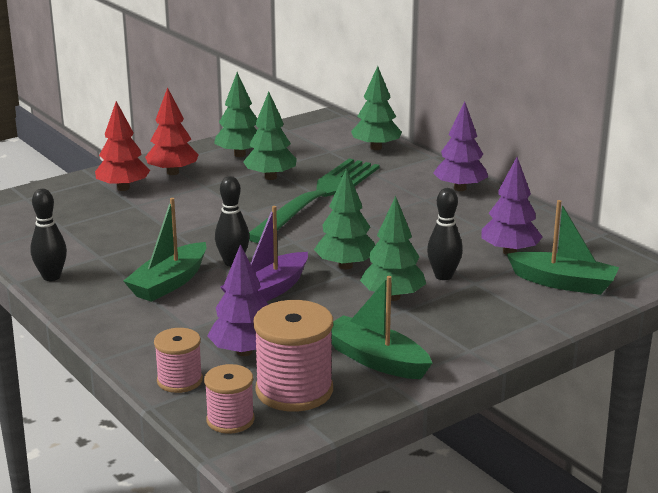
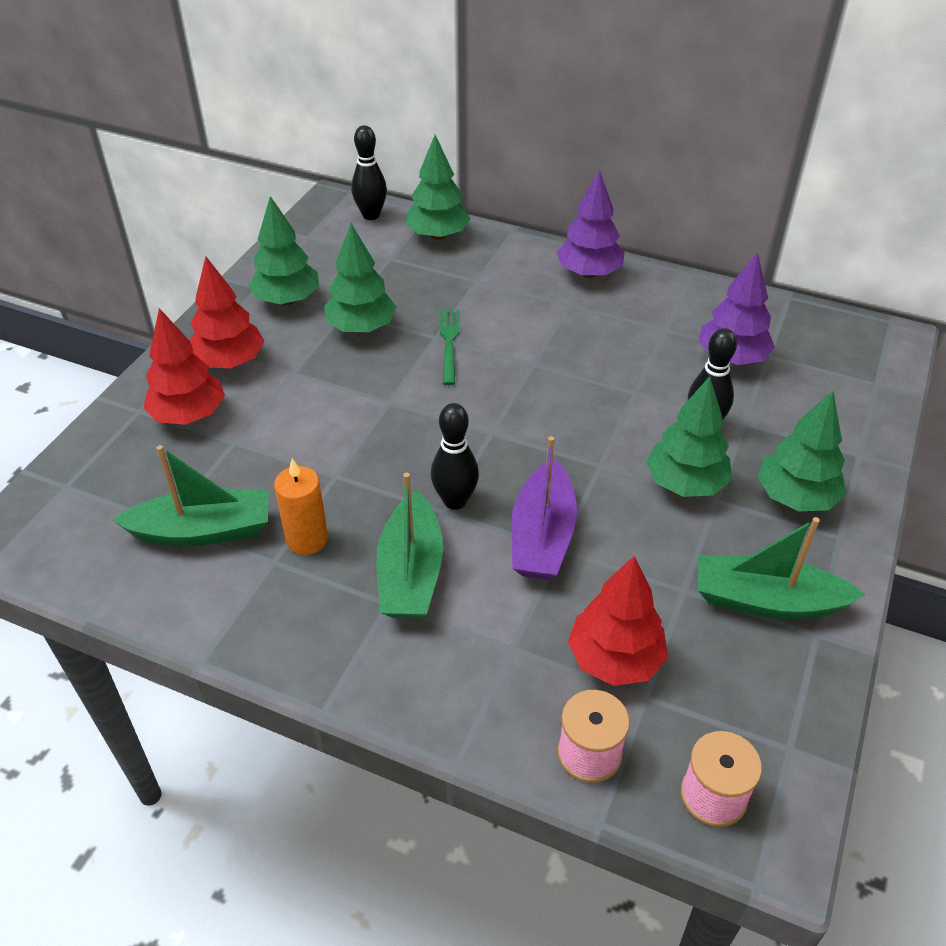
camera: 30 degrees left, 20 degrees up
(51, 277) = (243, 630): black bowling pin -> black bowling pin (371, 215)
(127, 253) = (307, 539): none -> orange candle
(244, 352) = (615, 659): purple tree -> red tree
(294, 390) = (732, 701): pink spool -> none
(318, 197) = (449, 343): green fork -> green fork, size x0.41
(345, 266) = (587, 451): green tree -> green tree (795, 497)
(563, 283) = (826, 387): green boat -> green boat (203, 531)

